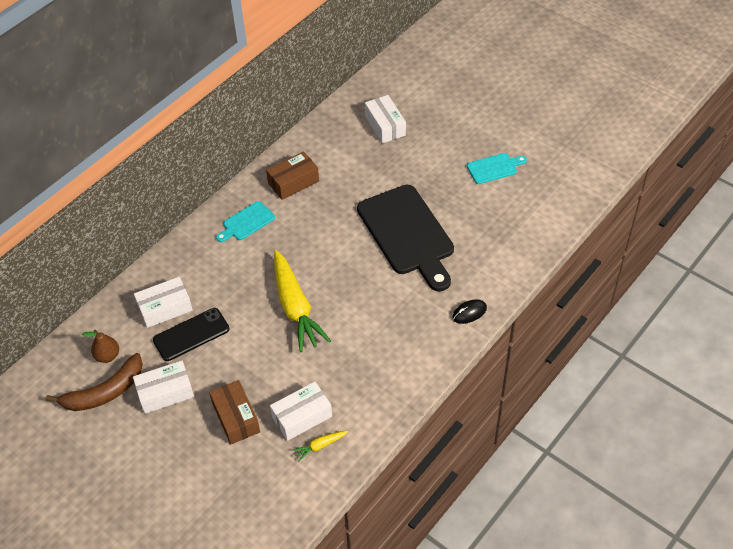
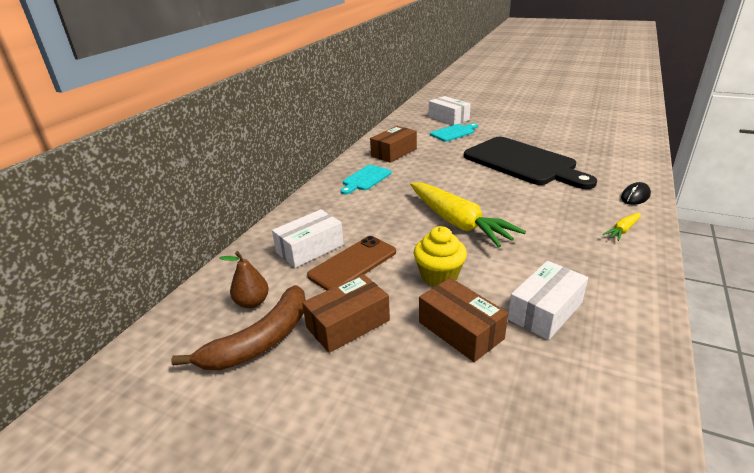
camera: 15 degrees left, 20 degrees down
(165, 393) = (348, 324): white box -> brown box
(191, 334) = (353, 263): black phone -> brown phone
(248, 364) = (439, 276): none -> yellow cupcake
(320, 446) = (596, 336): yellow carrot -> yellow carrot (622, 230)
(494, 168) = (556, 123): turquoise cutting board -> turquoise cutting board (454, 132)

